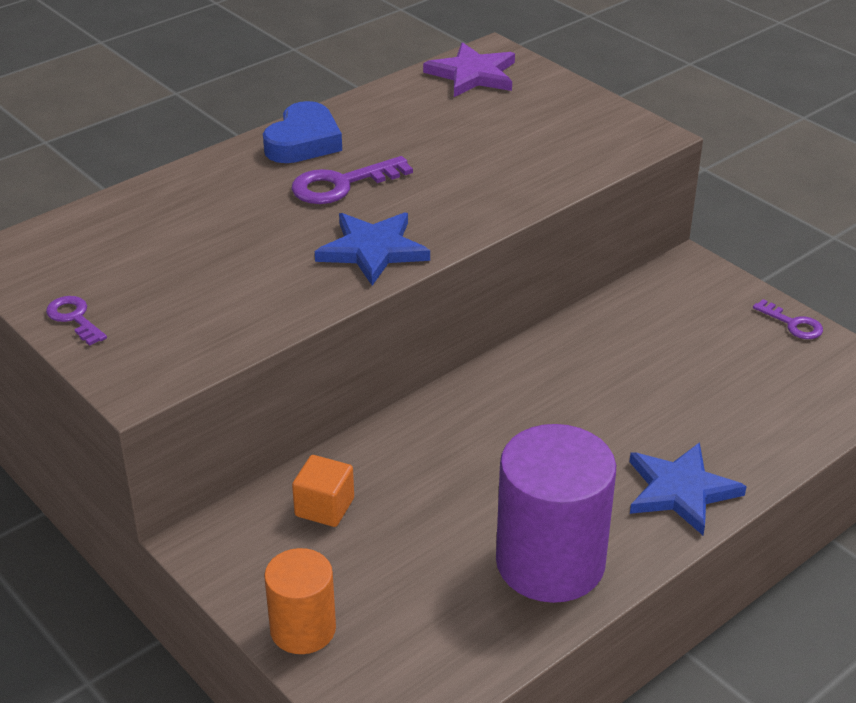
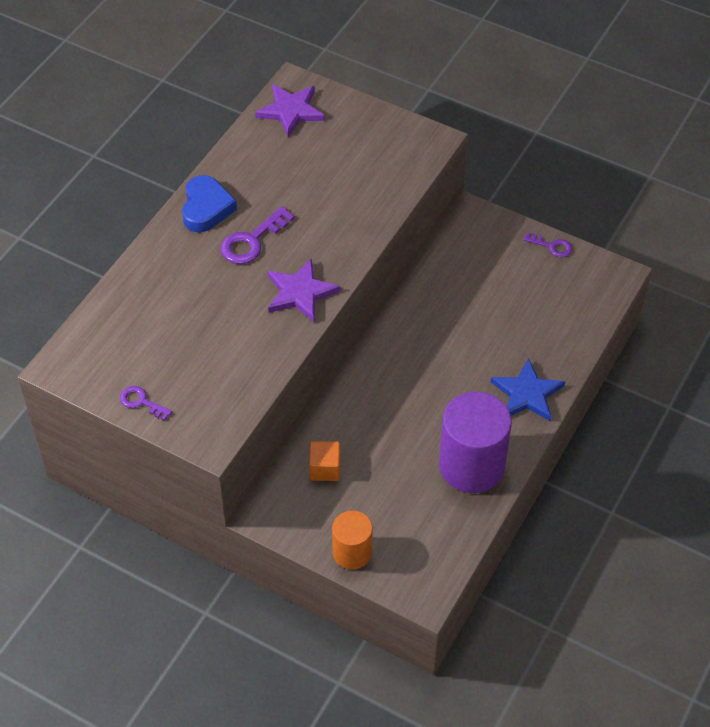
camera: 20 degrees left, 15 degrees up
(373, 250) = (300, 293): blue star -> purple star

